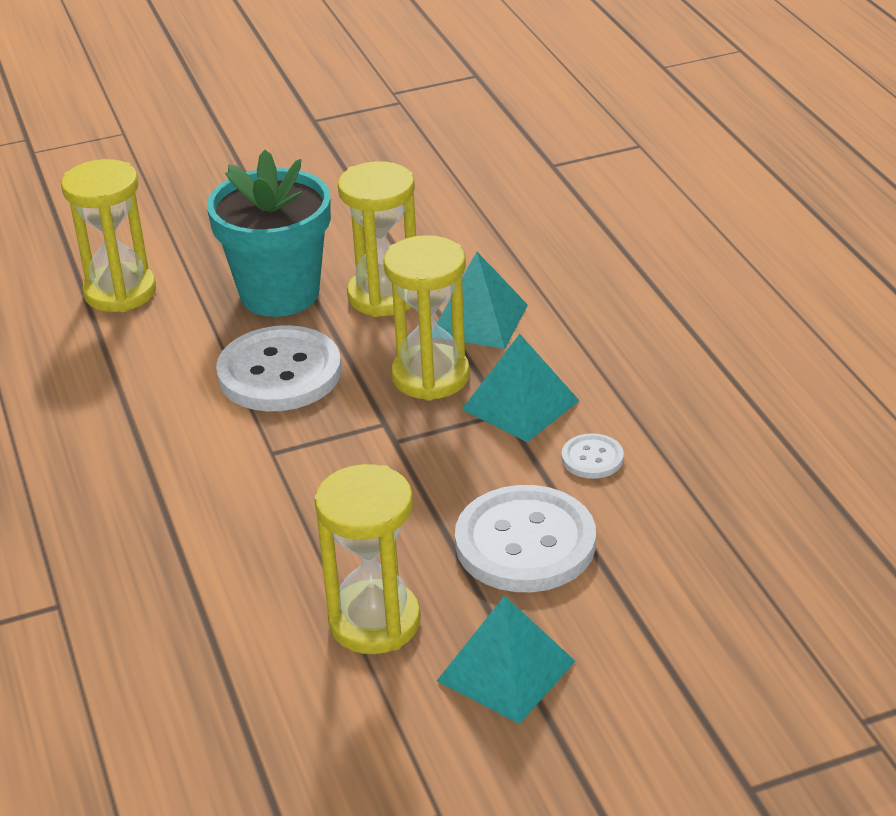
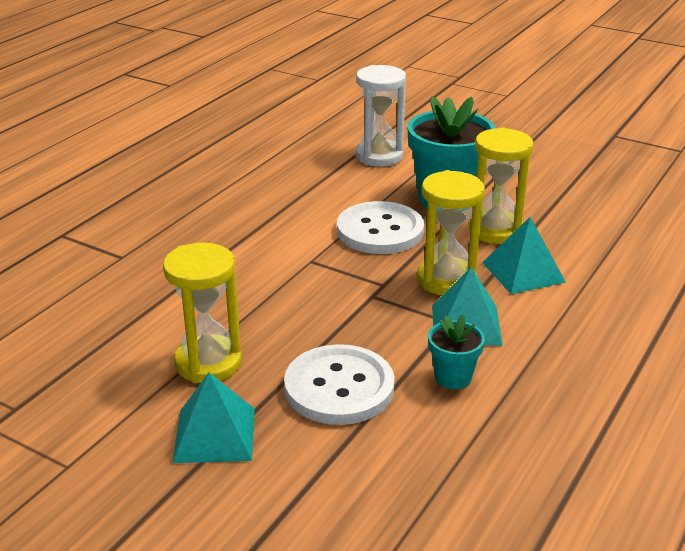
camera: 50 degrees right, 5 degrees down
(120, 292) = (379, 156): yellow hourglass -> white hourglass
(592, 458) = (453, 377): white button -> turquoise flower pot

